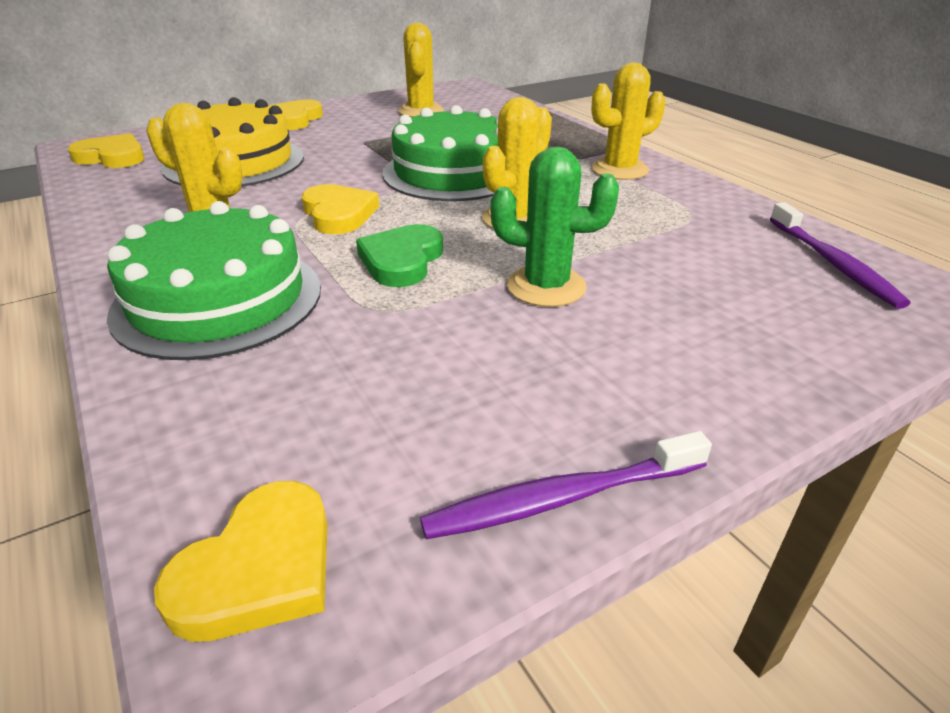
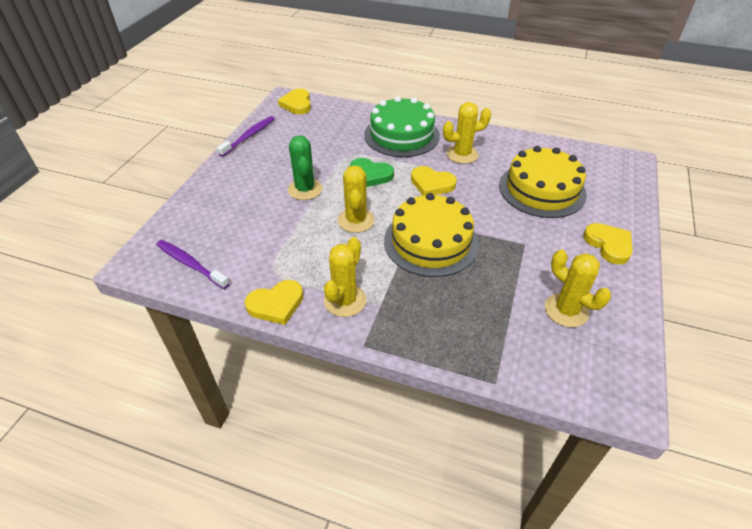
camera: 140 degrees right, 10 degrees up
(112, 157) = (596, 163): yellow heart -> yellow heart (276, 304)
(402, 260) = (370, 175): green heart -> green heart turned 135 degrees clockwise
(453, 172) = (431, 242): green cake -> yellow cake
(546, 287) = (305, 189): green cactus -> green cactus turned 75 degrees counterclockwise

